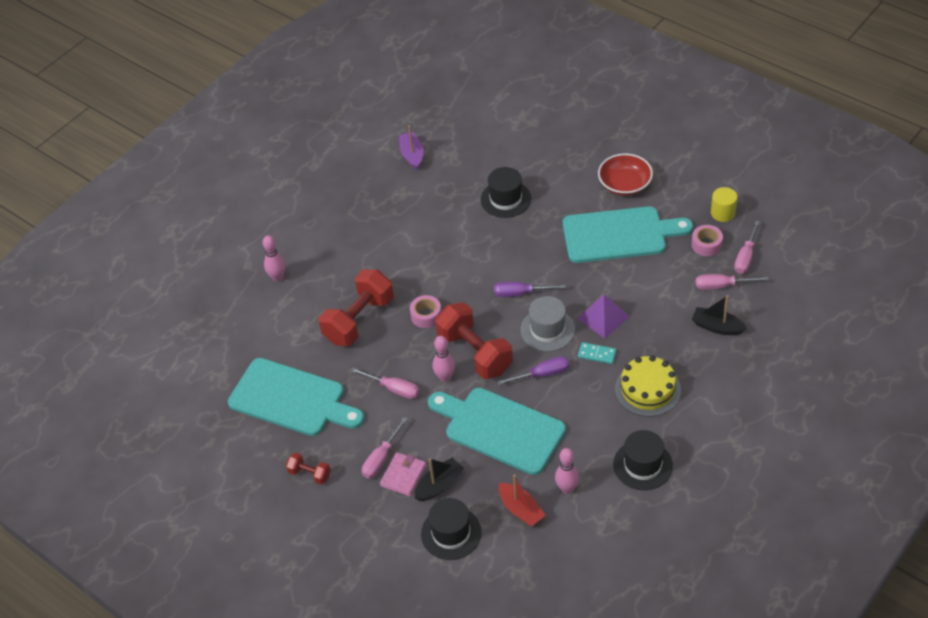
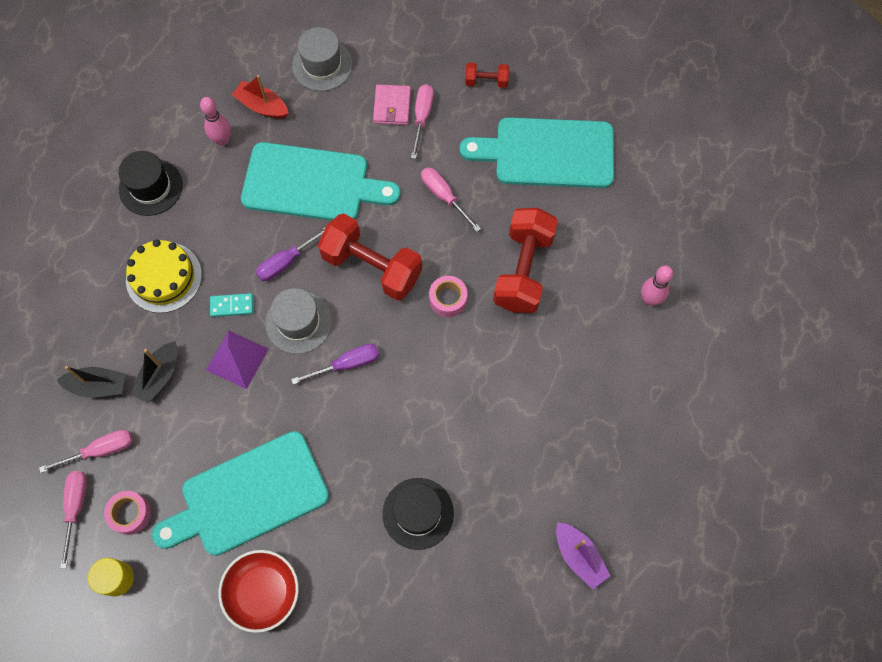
camera: 155 degrees right, 20 degrees up
(394, 389) = (444, 196): pink screwdriver -> pink screwdriver turned 45 degrees clockwise
(439, 485) = (352, 107): black boat -> black boat (159, 376)
(445, 377) = (393, 226): pink bowling pin -> none
(451, 533) = (322, 65): black hat -> grey hat

